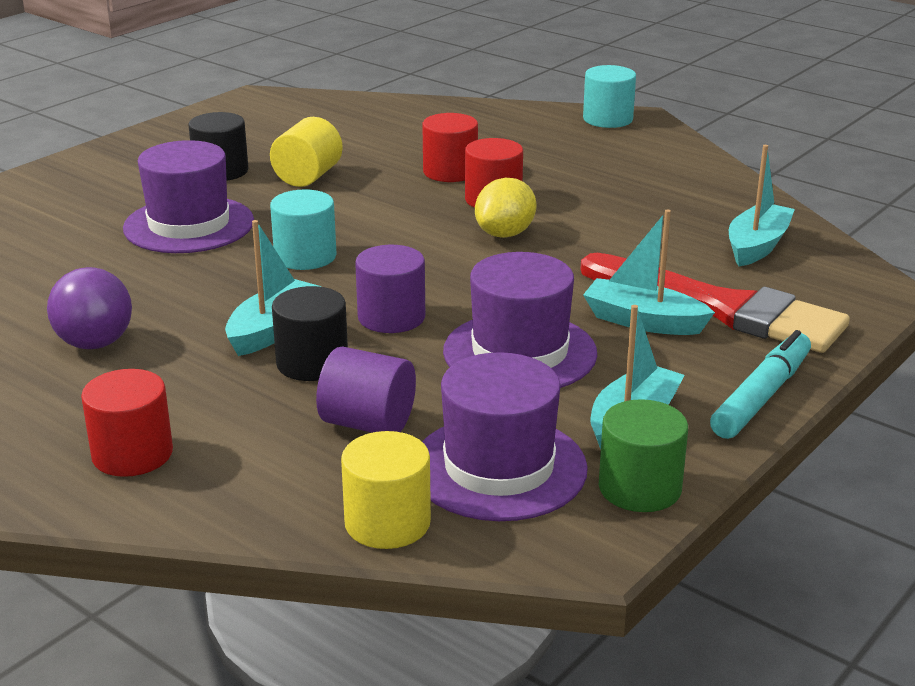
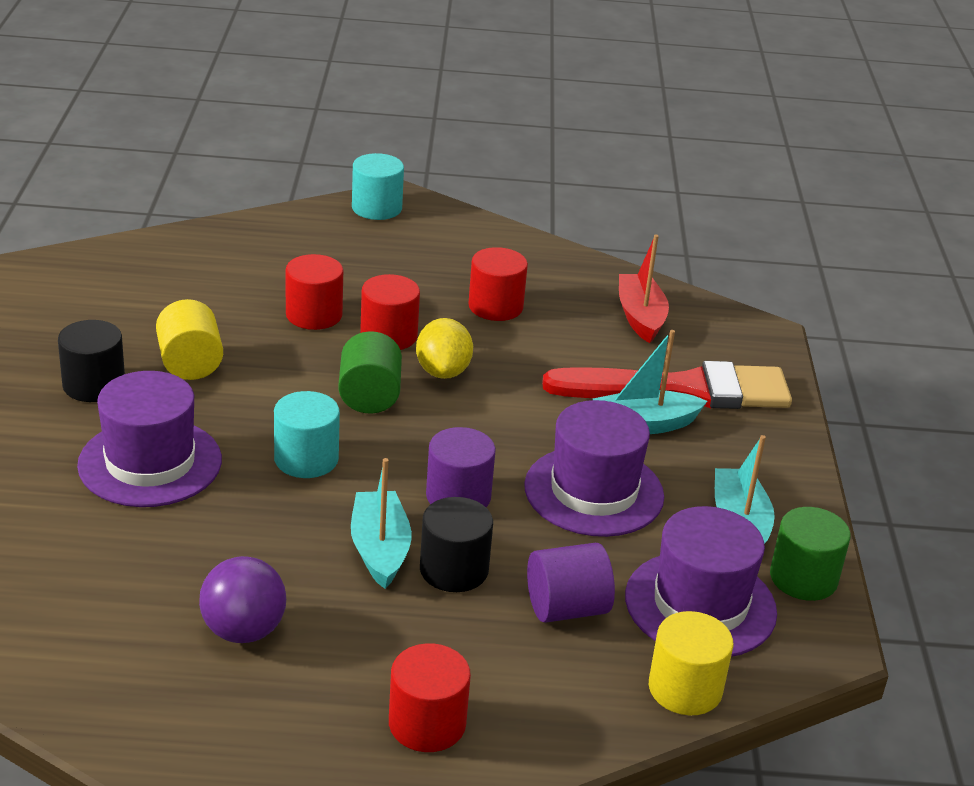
camera: 40 degrees left, 5 degrees up
(416, 233) = (369, 397): none -> green cylinder
(620, 204) = (495, 306): none -> red cylinder
(757, 246) = (640, 317): turquoise boat -> red boat
(761, 396) = (790, 463): turquoise marker -> none

